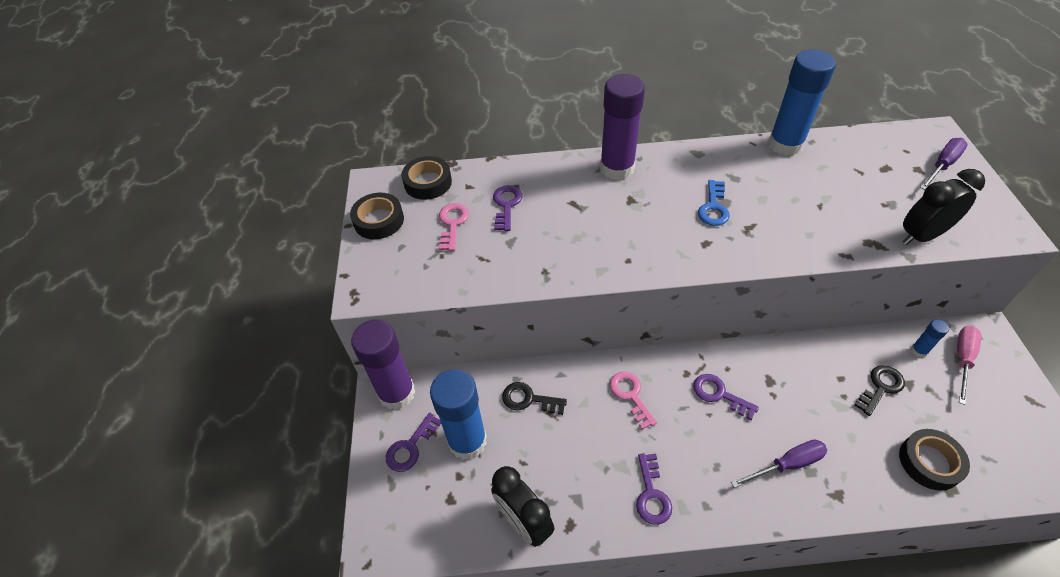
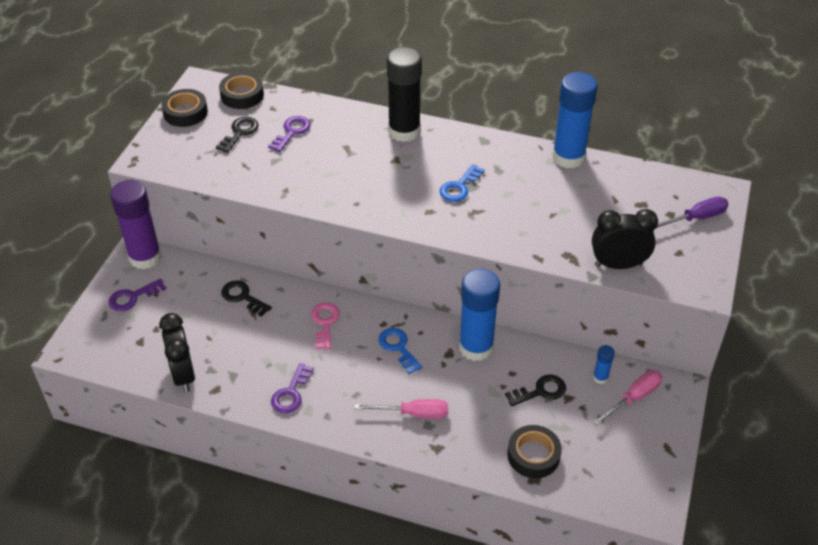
camera: 20 degrees right, 5 degrees down
(452, 224) = (240, 133): pink key -> black key
(467, 441) = (177, 308): blue glue stick -> blue glue stick (476, 347)
(617, 168) = (404, 131): purple glue stick -> black glue stick
(719, 394) = (398, 347): purple key -> blue key
(787, 464) = (413, 414): purple screwdriver -> pink screwdriver

